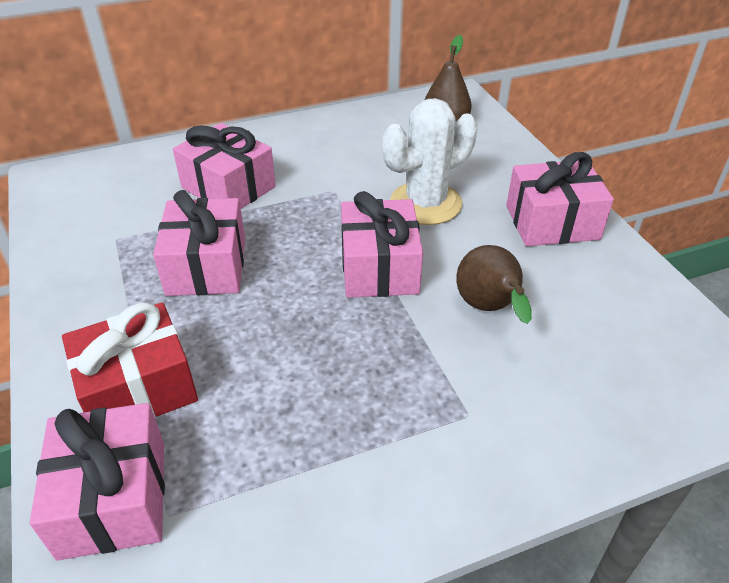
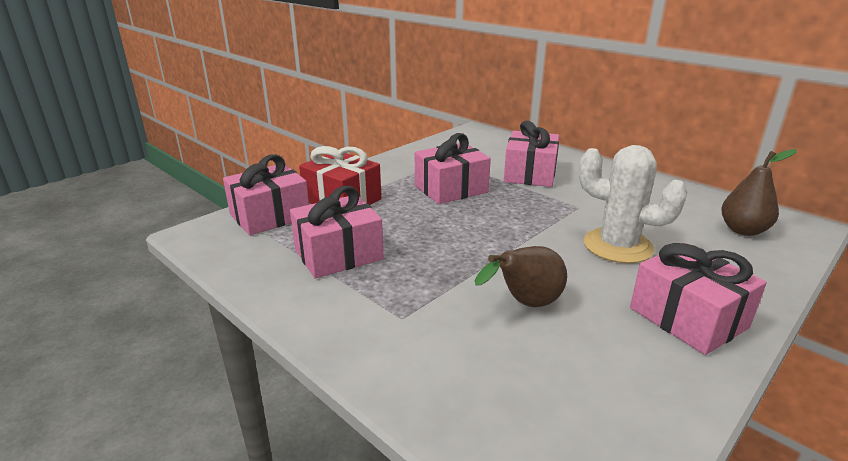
camera: 65 degrees right, 15 degrees down
(379, 267) = (517, 245): pink gift -> pink gift (338, 254)

